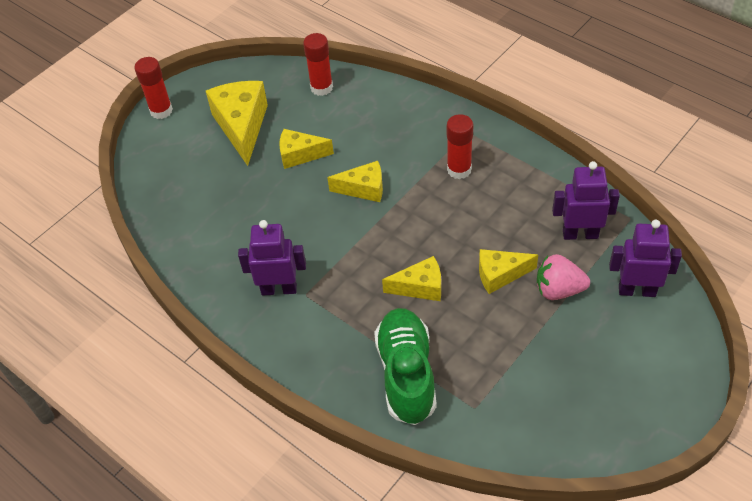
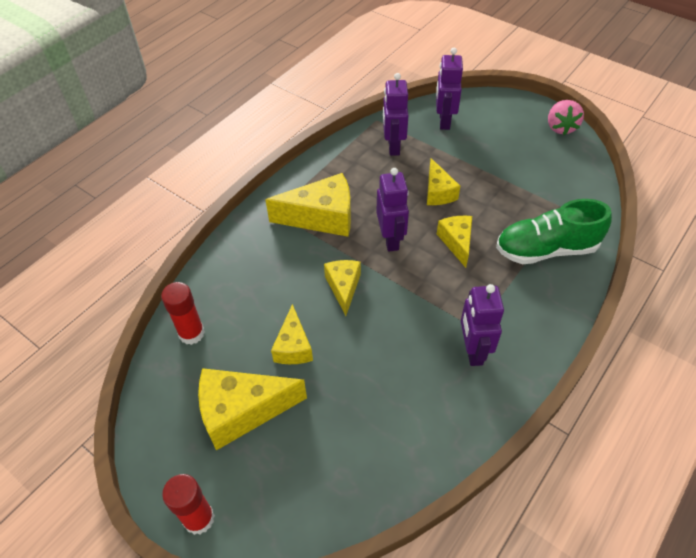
camera: 95 degrees left, 0 degrees up
(426, 228) = (391, 239): none -> purple robot
(459, 170) = (322, 217): red glue stick -> yellow cheese
(558, 290) = (449, 160): pink strawberry -> pink strawberry (560, 127)

